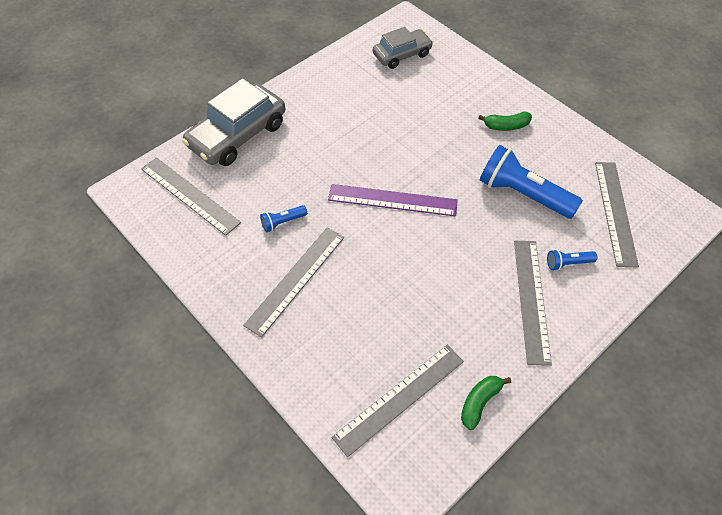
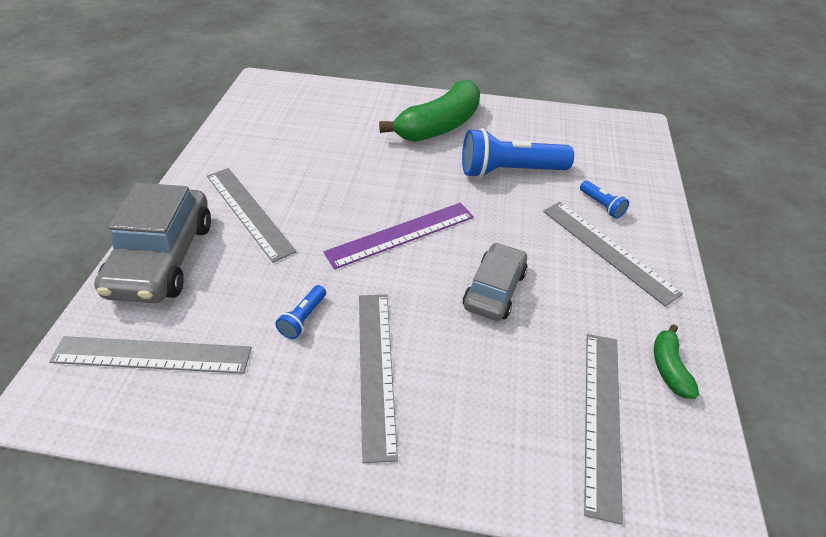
camera: 40 degrees left, 10 degrees down
(402, 55) = (285, 110): grey car -> grey car (494, 289)
(506, 126) = (439, 126): green banana -> green banana, size x2.13
(568, 263) = (601, 205): blue flashlight -> blue flashlight turned 75 degrees counterclockwise
(615, 212) = (591, 149): grey ruler -> grey ruler (249, 212)

